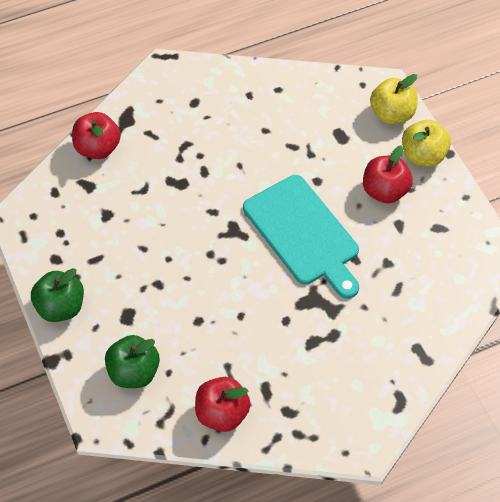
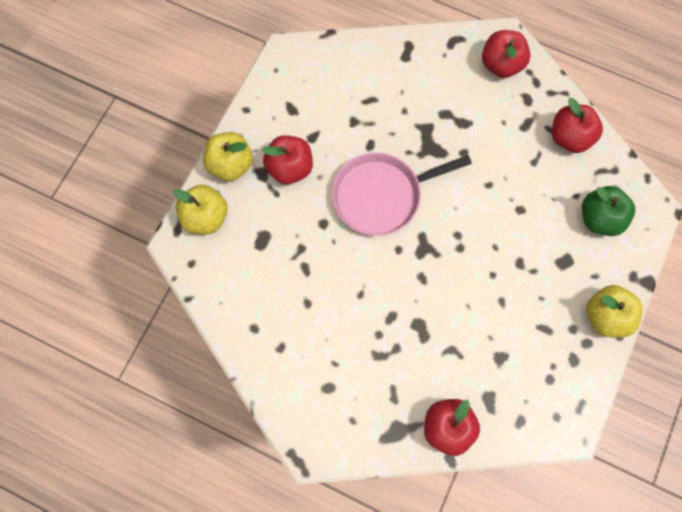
camera: 130 degrees left, 15 degrees up
(60, 307) = (606, 316): green apple -> yellow apple
(303, 233) = (381, 196): turquoise cutting board -> pink pan
(341, 419) = (501, 65): none -> red apple

